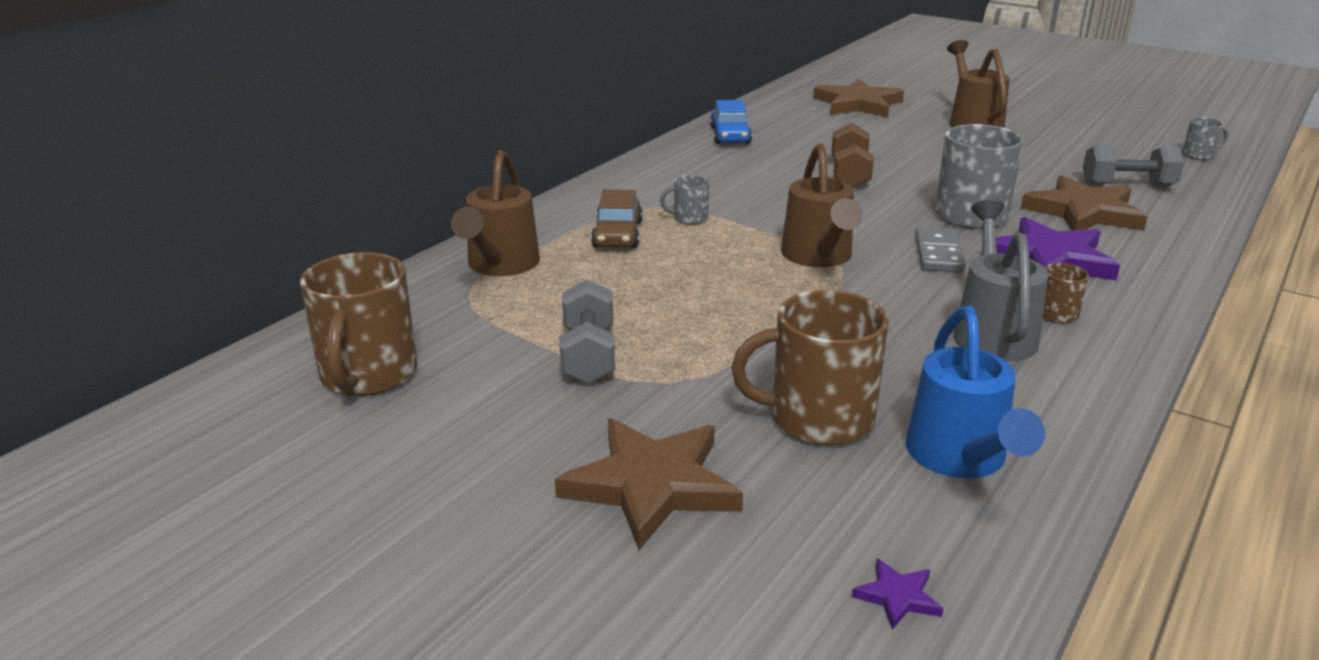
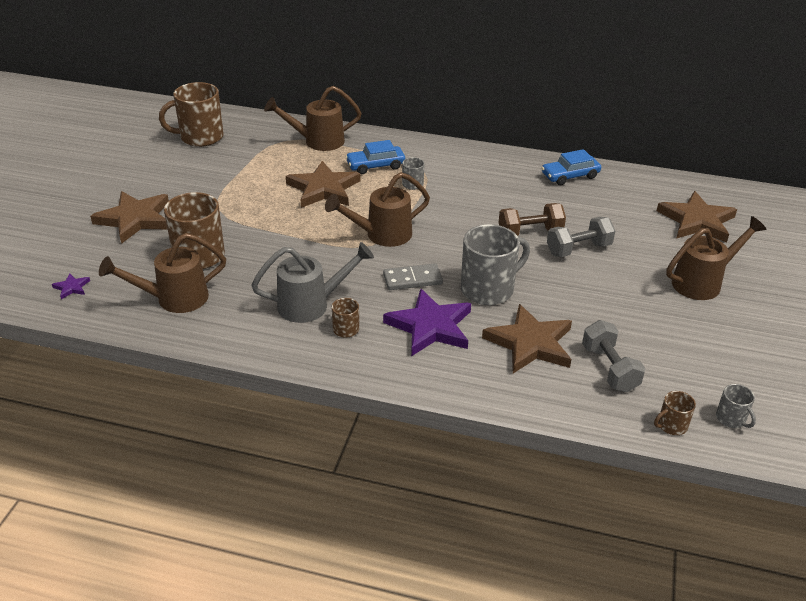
camera: 70 degrees right, 10 degrees up
(588, 355) = (236, 184): grey dumbbell -> grey dumbbell (578, 249)
(617, 234) = (375, 165): brown car -> blue car
(660, 281) = (323, 189): none -> brown star
(960, 459) = (174, 299): blue watering can -> brown watering can
(1217, 178) = (671, 425): none -> brown mug

